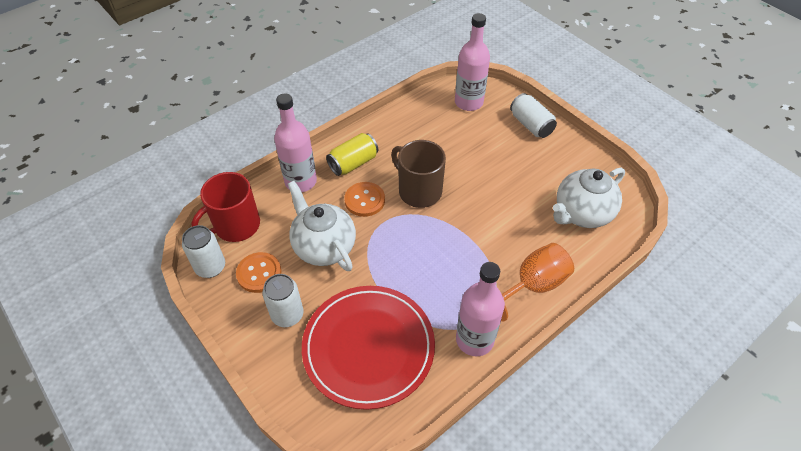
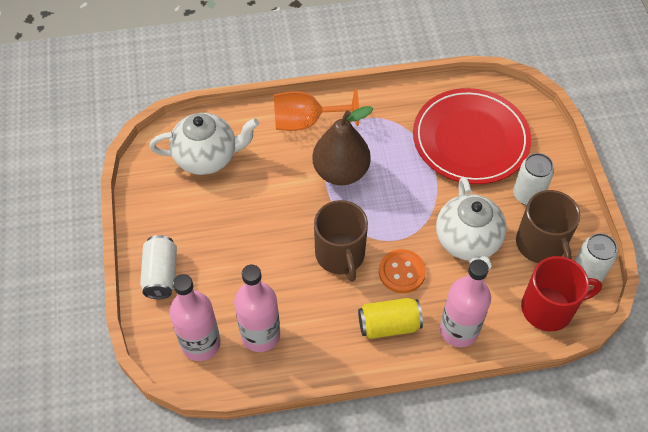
camera: 150 degrees left, 5 degrees up
(259, 273) = (541, 245): orange button -> brown mug
(466, 254) = (341, 172): none -> brown pear
(474, 339) = (383, 107): pink bottle -> pink bottle (260, 335)

